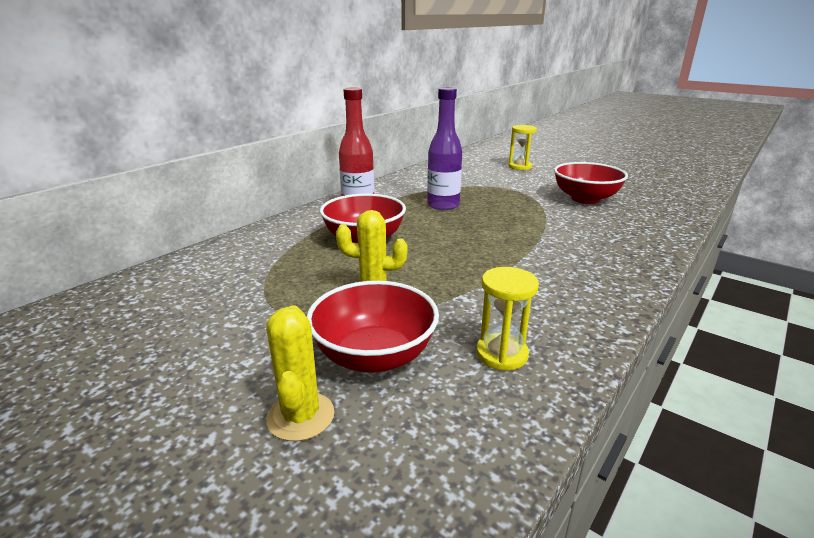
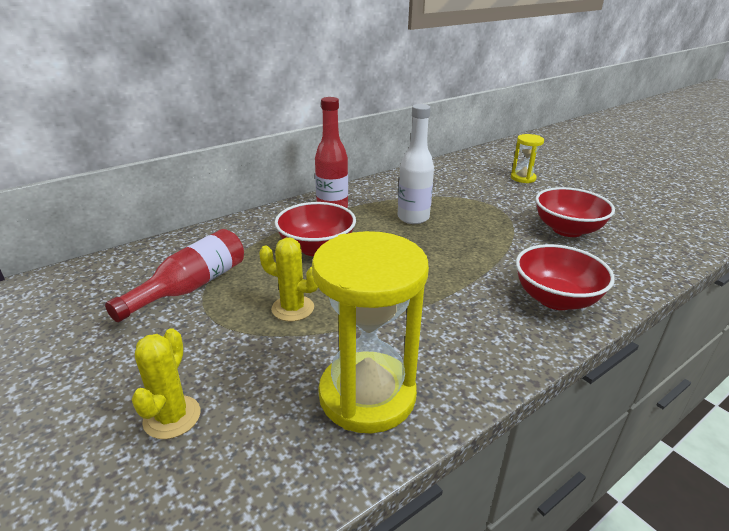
camera: 15 degrees right, 5 degrees up
(246, 291) = (190, 287): none -> red bottle
(374, 356) = (258, 373): red bowl -> red bowl (555, 299)
(443, 205) = (413, 218): purple bottle -> white bottle
(501, 354) = (367, 395): yellow hourglass -> yellow hourglass, size x2.03

